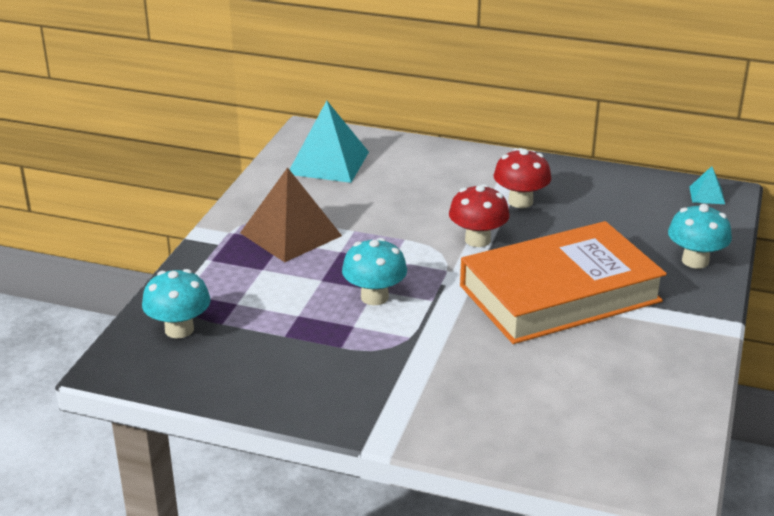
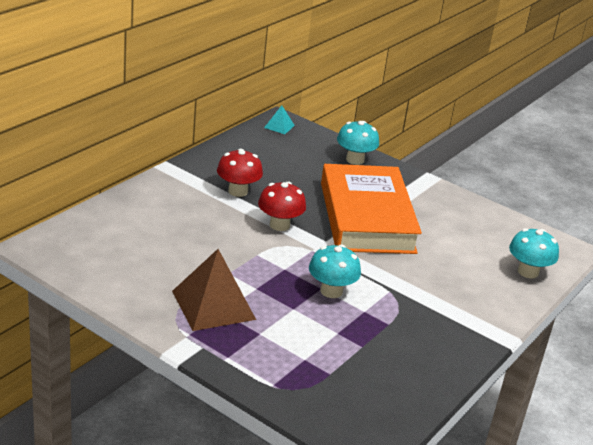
camera: 75 degrees left, 0 degrees up
(179, 329) = (328, 399): turquoise mushroom -> turquoise mushroom (528, 272)
(328, 163) = (105, 254): turquoise pyramid -> none

